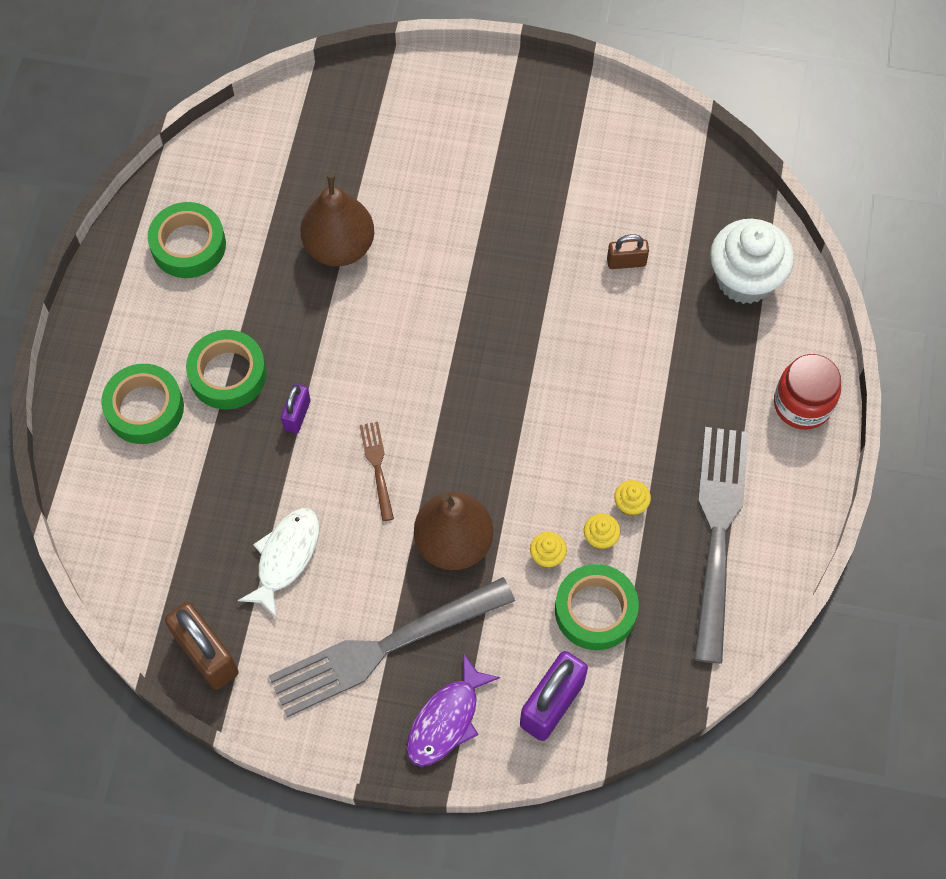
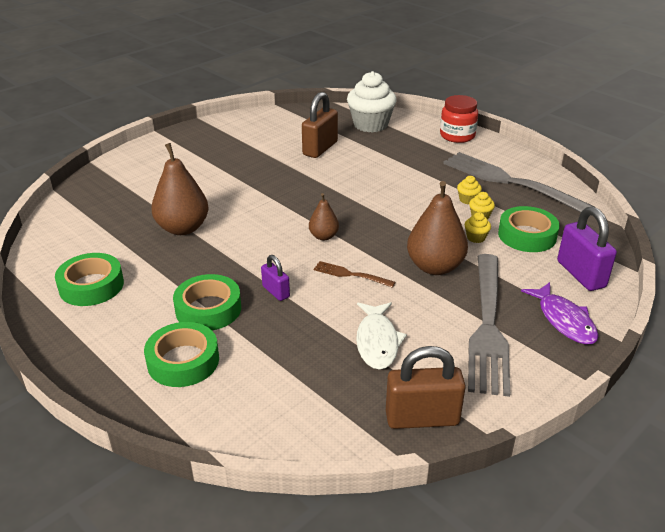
camera: 55 degrees left, 30 degrees down
(285, 557) = (377, 341): white fish -> white fish turned 150 degrees counterclockwise
(429, 395) = (323, 236): none -> brown pear
(626, 262) = (320, 148): brown padlock -> brown padlock, size x1.79

